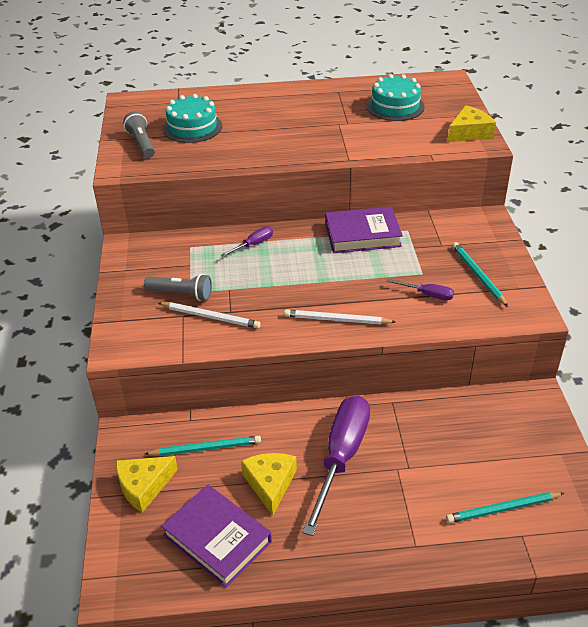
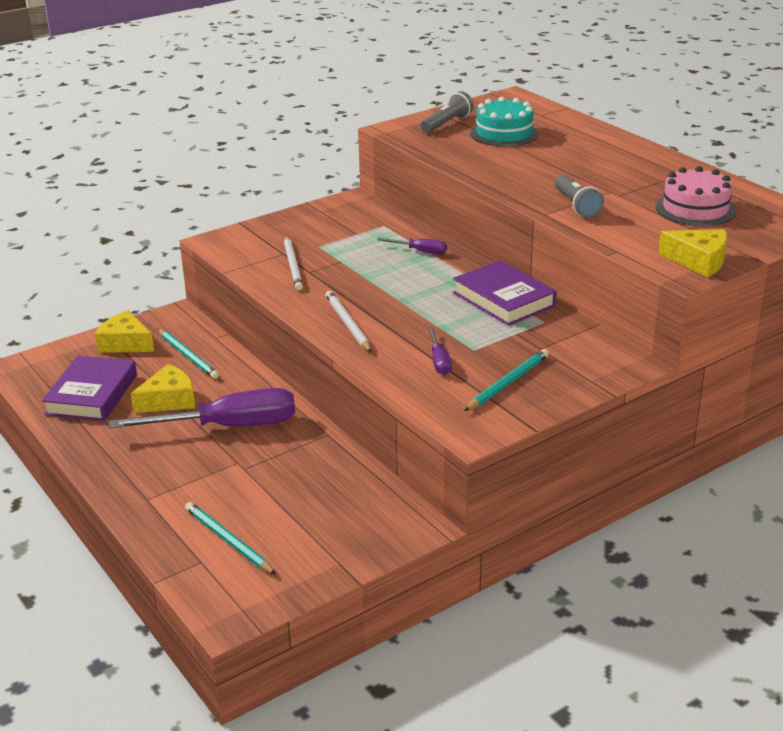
camera: 60 degrees right, 10 degrees down
(181, 294) = (311, 243): grey flashlight -> grey flashlight (576, 205)
(395, 106) = (695, 209): turquoise cake -> pink cake

